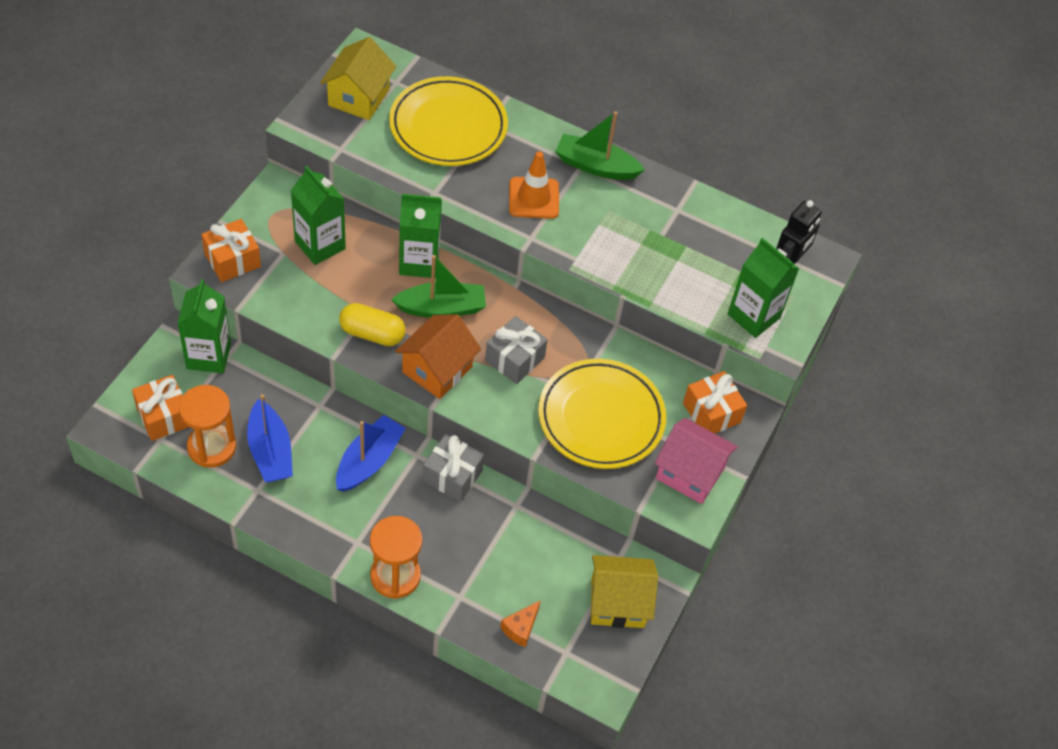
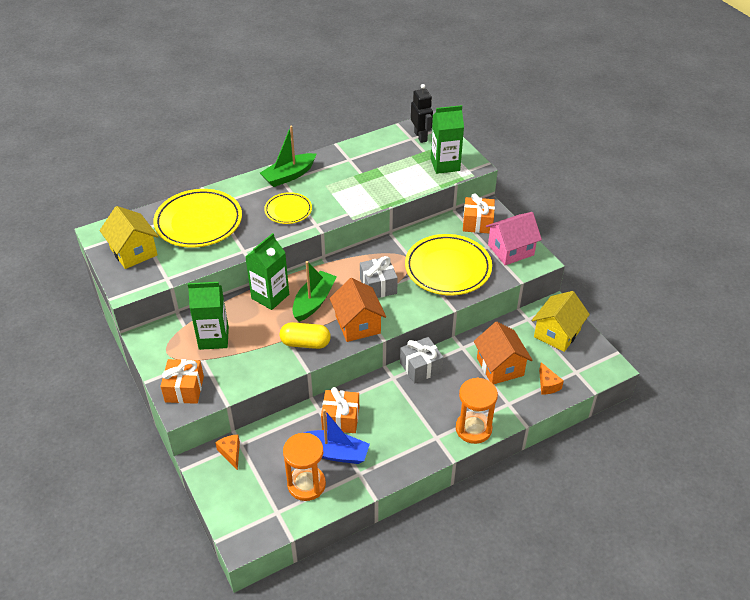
camera: 50 degrees left, 10 degrees down
(164, 416) = (260, 502): orange gift -> orange gift (340, 419)
(208, 356) = (231, 453): green carton -> orange cheese
(369, 461) = (380, 403): blue boat -> none
(372, 333) = (305, 343): yellow capsule -> yellow capsule turned 45 degrees clockwise
(513, 561) = (500, 367): none -> orange house
(534, 198) = (288, 210): orange traffic cone -> yellow plate

